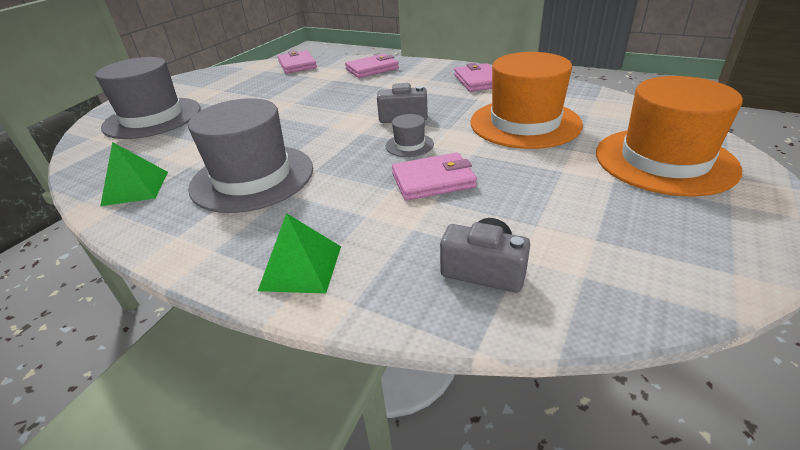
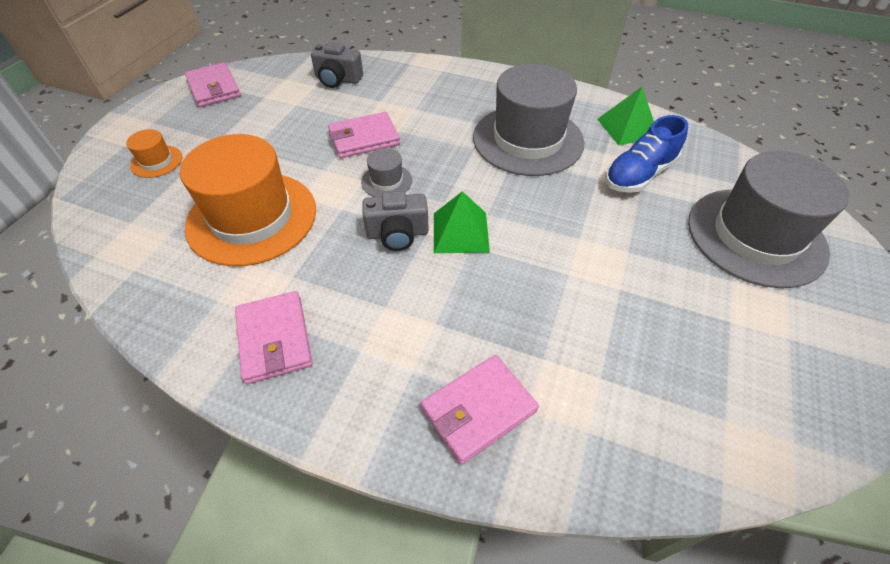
camera: 170 degrees right, 15 degrees up
(182, 149) = (639, 175): none -> blue shoe
(297, 65) = (667, 449): pink wallet -> pink wallet (214, 88)
(301, 267) = (446, 77): green pyramid -> green pyramid (460, 232)
(664, 160) = (156, 161): orange hat -> orange hat, size x0.43

